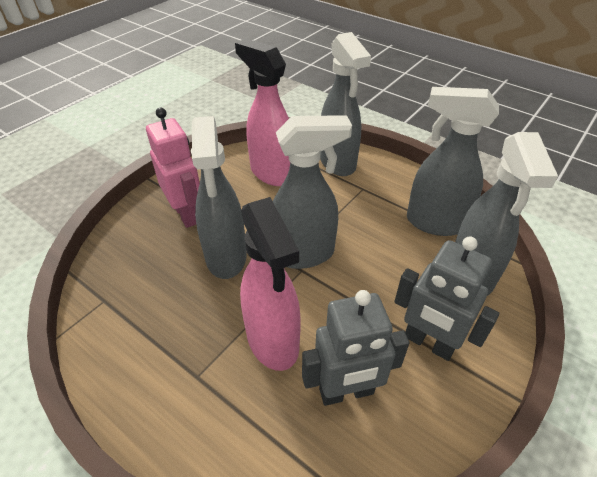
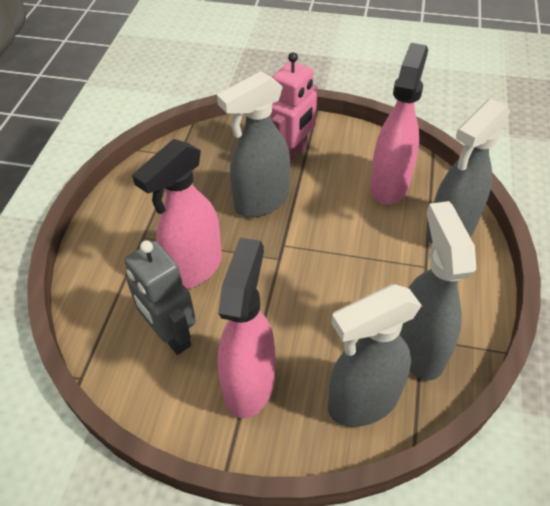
camera: 65 degrees right, 5 degrees up
(304, 254) = (298, 253): grey spray bottle -> none
(428, 343) = (249, 383): grey robot -> pink spray bottle

